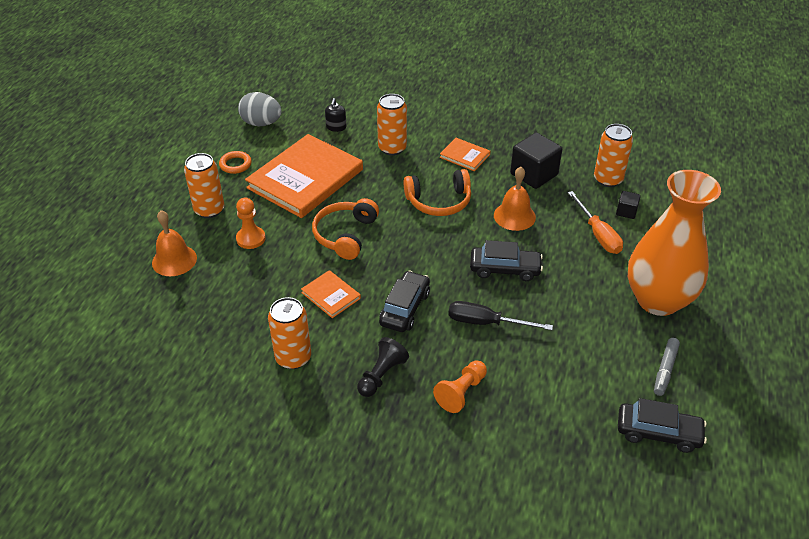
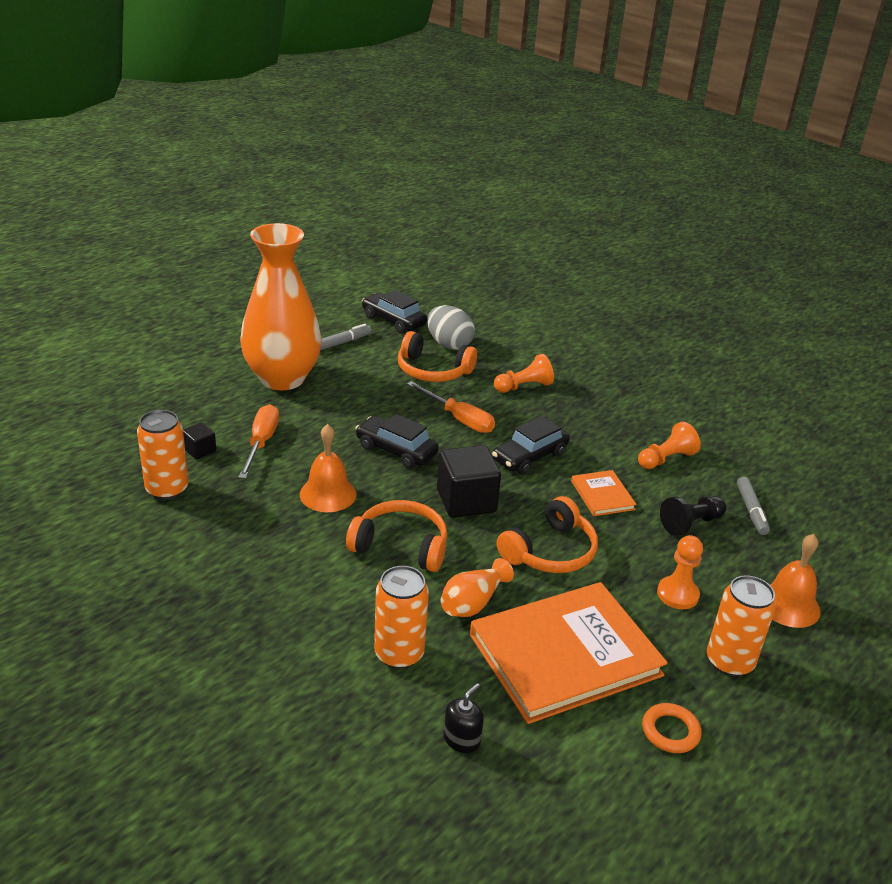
camera: 155 degrees left, 10 degrees down
(209, 331) = (751, 511): none -> grey marker
(261, 123) = (595, 813): grey egg -> grey egg (449, 344)
(293, 357) = (666, 459): orange can -> orange pawn
(372, 186) = (473, 603): none -> orange vase
(381, 375) = (586, 419): black pawn -> black pawn (691, 523)
(464, 156) = (305, 595): orange book -> none
(486, 323) = (459, 419): black screwdriver -> orange screwdriver
(534, 174) = (245, 531): black cube -> black cube (466, 501)
(555, 373) = (432, 371): none -> orange headphones

